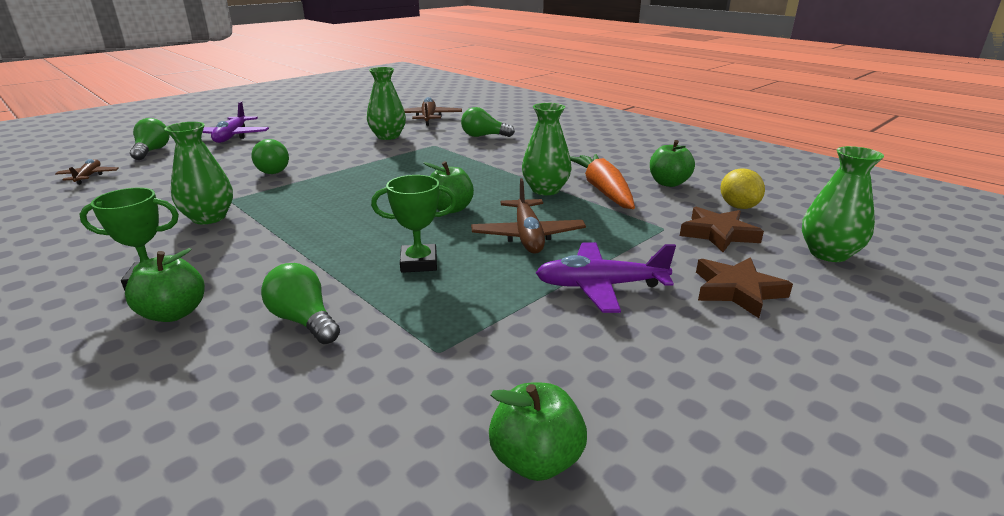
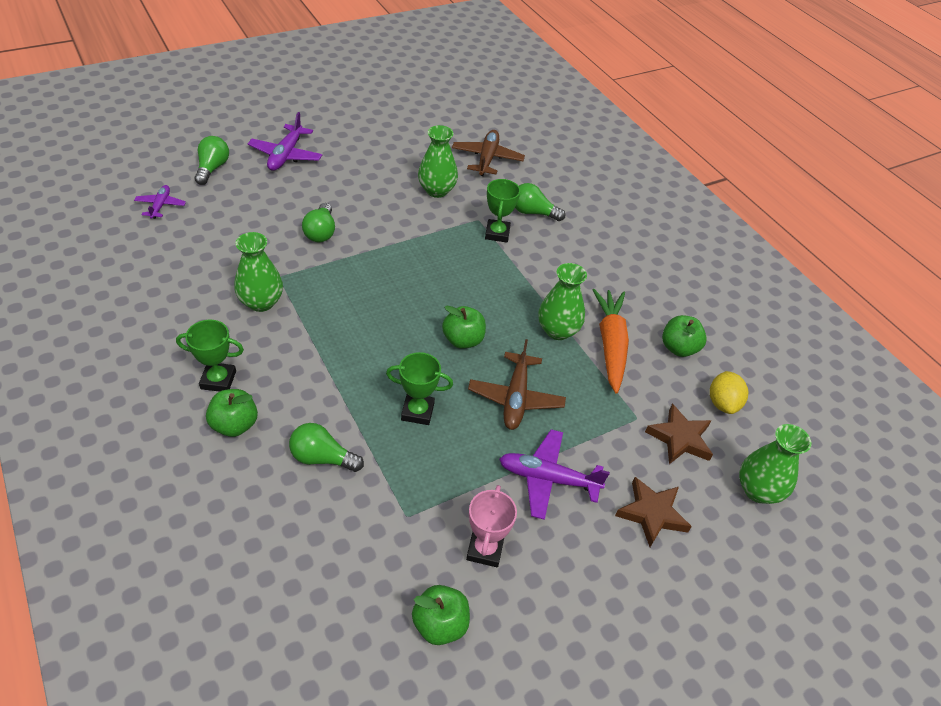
camera: 10 degrees right, 20 degrees up
(89, 176) = (160, 205): brown plane -> purple plane
(304, 320) = (322, 458): green light bulb -> green light bulb turned 45 degrees counterclockwise
(456, 149) = (497, 233): none -> green trophy
(559, 362) = (485, 549): none -> pink trophy

